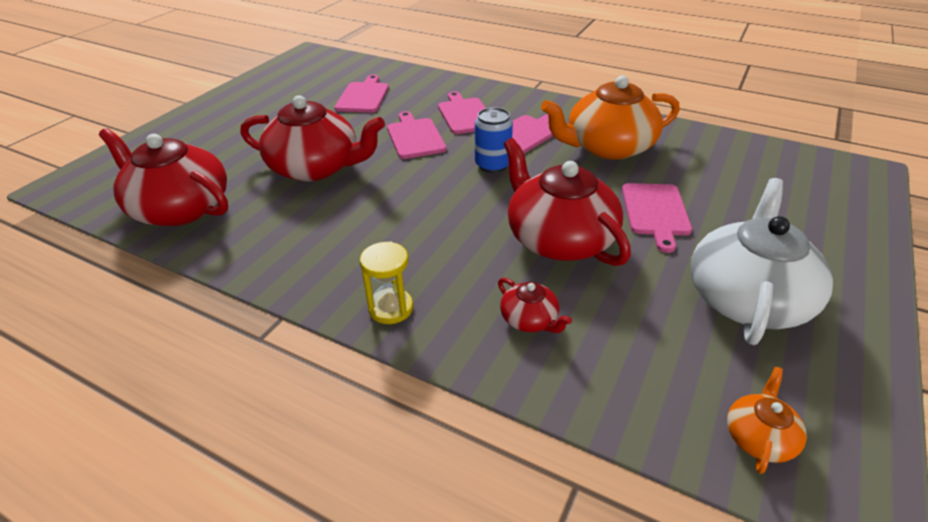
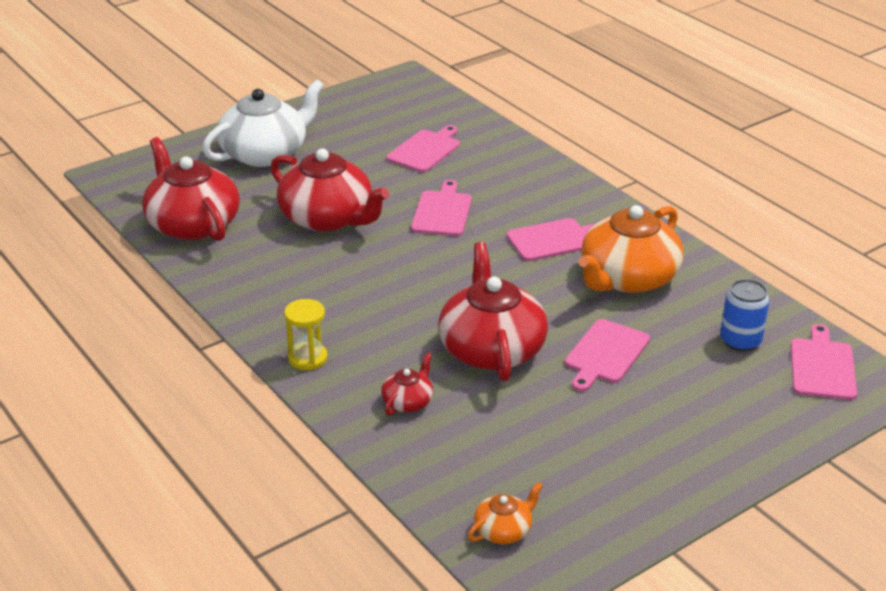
camera: 25 degrees right, 5 degrees down
(465, 115) = (513, 200): pink cutting board -> pink cutting board (822, 367)
(492, 165) = (493, 263): blue can -> blue can (740, 341)
(530, 319) = (408, 401): red teapot -> red teapot turned 135 degrees counterclockwise
(608, 147) = (628, 278): orange teapot -> orange teapot turned 60 degrees counterclockwise
(747, 298) = (606, 446): white teapot -> white teapot (265, 153)

